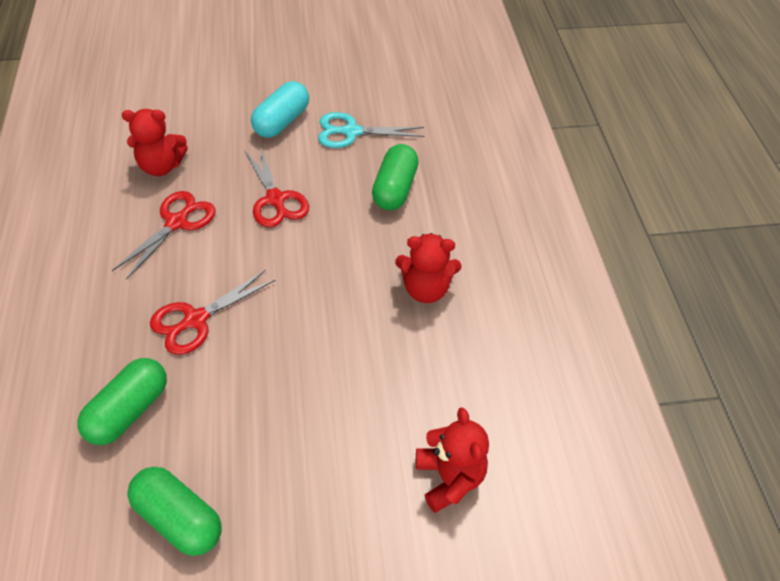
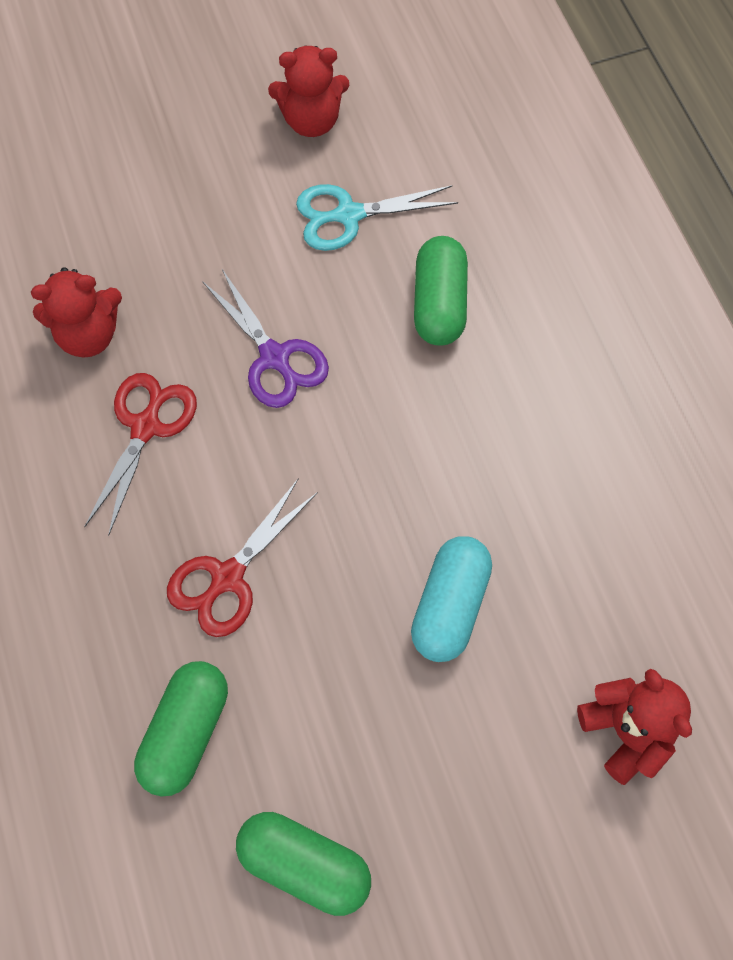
camera: 10 degrees left, 15 degrees up
(276, 199) = (275, 358): red scissors -> purple scissors
(282, 122) = (240, 217): turquoise capsule -> turquoise capsule (450, 605)
(425, 289) = (525, 460): red teddy bear -> red teddy bear (311, 121)

